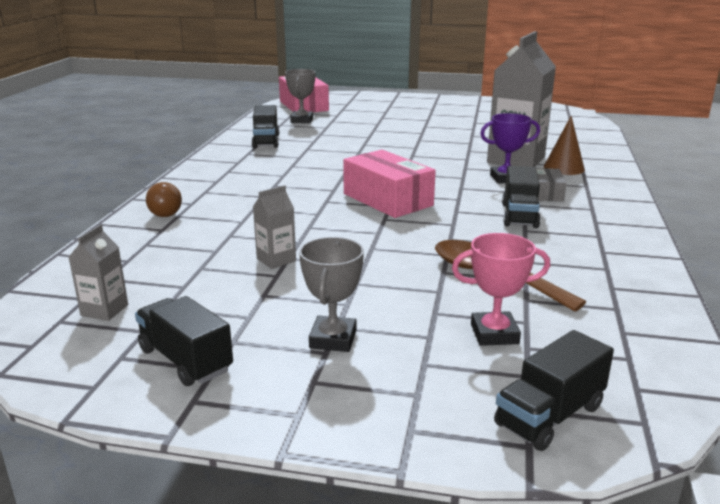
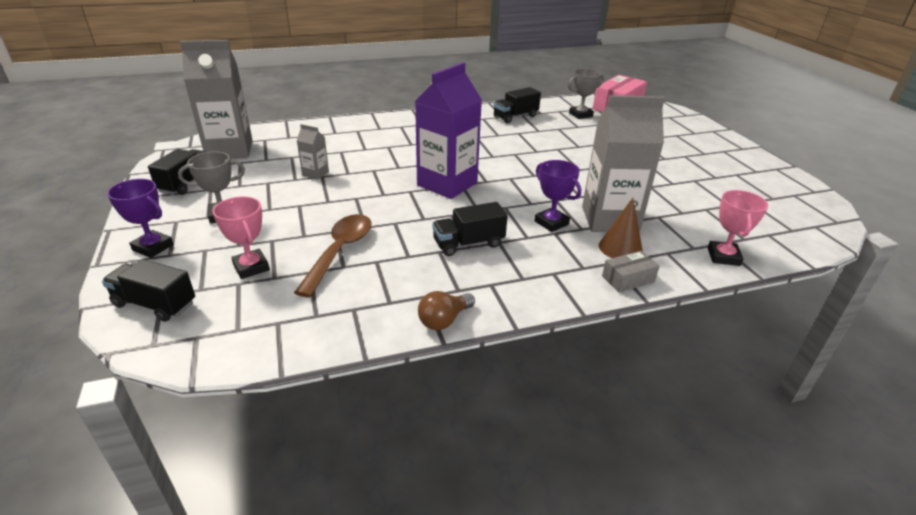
camera: 60 degrees right, 10 degrees up
(104, 310) = (230, 150): grey carton -> grey carton, size x2.24
(165, 212) = (359, 126): brown light bulb -> brown light bulb (444, 320)
(384, 408) = (153, 247): none -> purple trophy
(388, 199) = (447, 184): pink box -> purple carton
(547, 193) = (536, 249): grey box -> grey box (628, 279)
(594, 145) = (723, 257): none -> pink trophy

